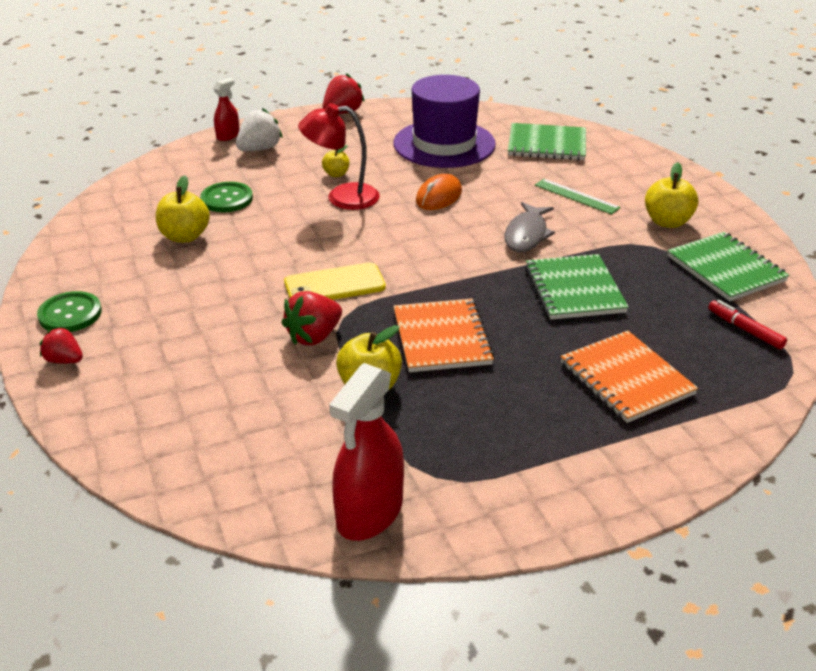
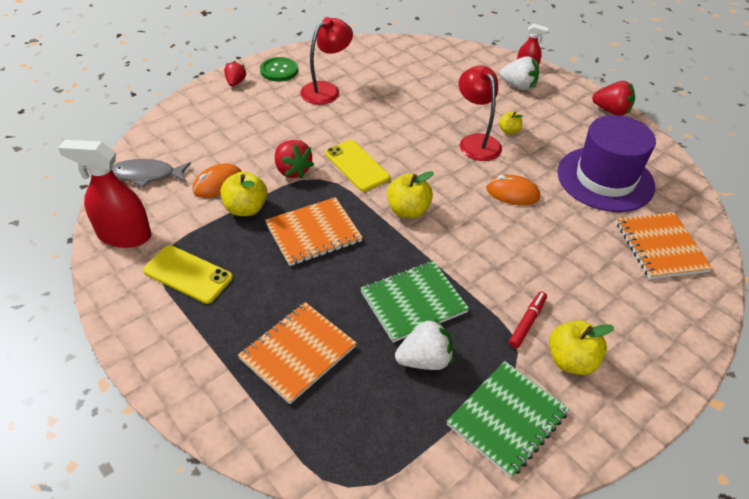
camera: 70 degrees right, 10 degrees up
(155, 280) = (326, 90): none -> red lamp
(185, 236) = (382, 86): yellow apple -> yellow apple (408, 210)
(227, 199) = (438, 90): green button -> none
(303, 406) = (218, 184): none -> orange mouse
(314, 336) = (292, 170): red strawberry -> red strawberry turned 150 degrees counterclockwise
(474, 453) = (188, 274): none -> yellow phone
(527, 235) = (484, 258): grey fish -> grey fish (147, 175)
(547, 144) = (660, 247): green notebook -> orange notebook
(576, 196) = (574, 283): green ruler -> none
(651, 298) = (424, 360): none -> white strawberry
(745, 329) = (404, 441): red marker -> red marker (527, 322)

